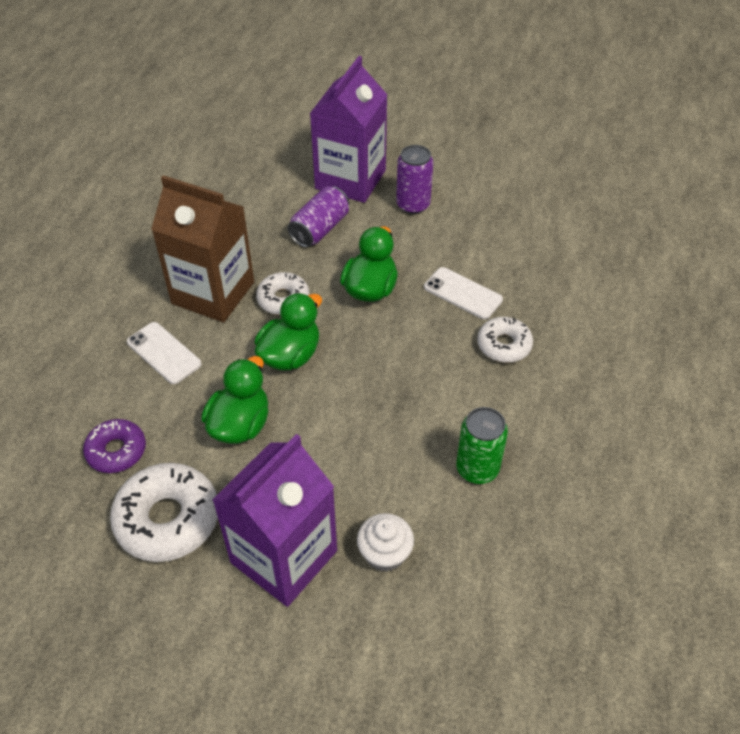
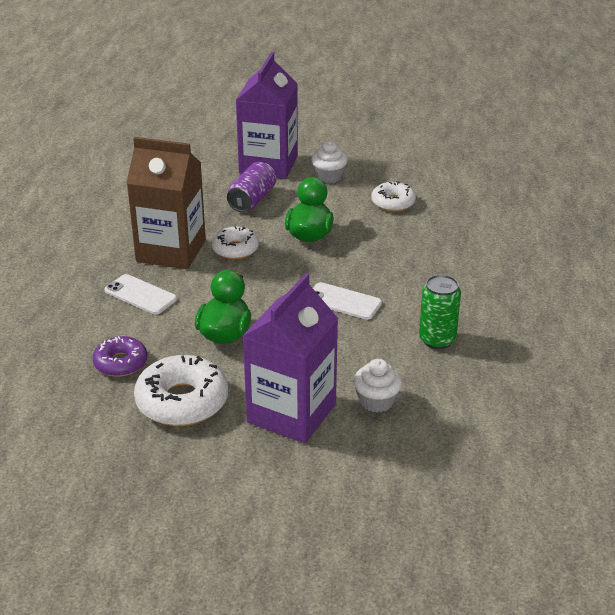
camera: 10 degrees left, 15 degrees down
(290, 355) = (254, 285): green duck -> none
(413, 205) = (329, 176): purple can -> white cupcake
(462, 293) = (390, 230): white phone -> white phone (343, 302)
(504, 345) = (435, 260): white donut -> white donut (393, 203)

